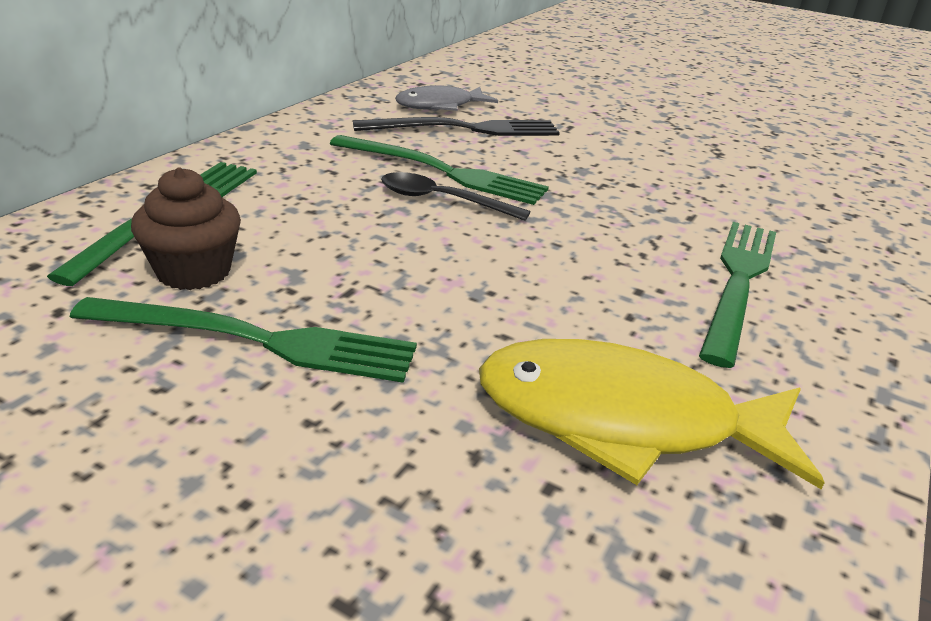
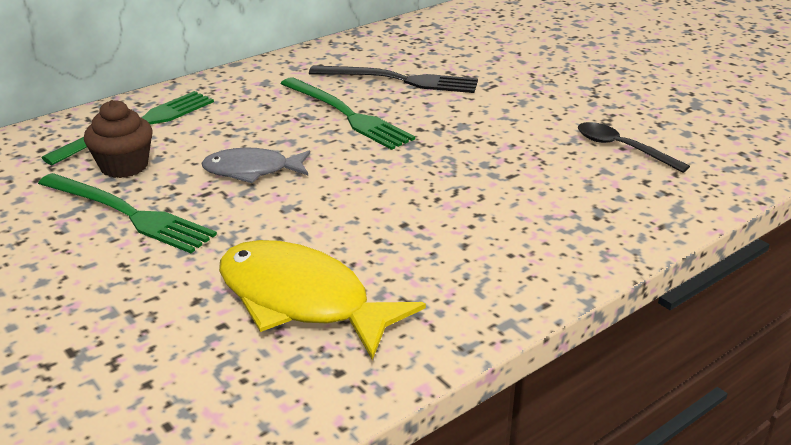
camera: 25 degrees right, 0 degrees up
(440, 106) = (398, 57): grey fish -> grey fish (252, 171)
(442, 200) = (325, 138): black spoon -> black spoon (622, 148)
(738, 282) = (489, 230): green fork -> none

